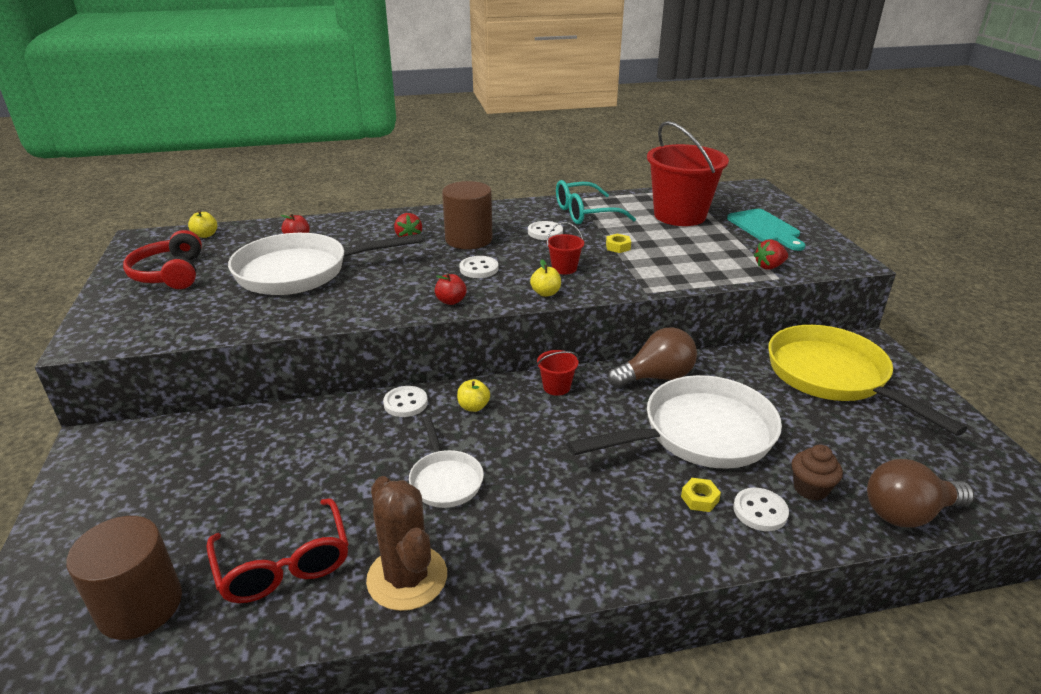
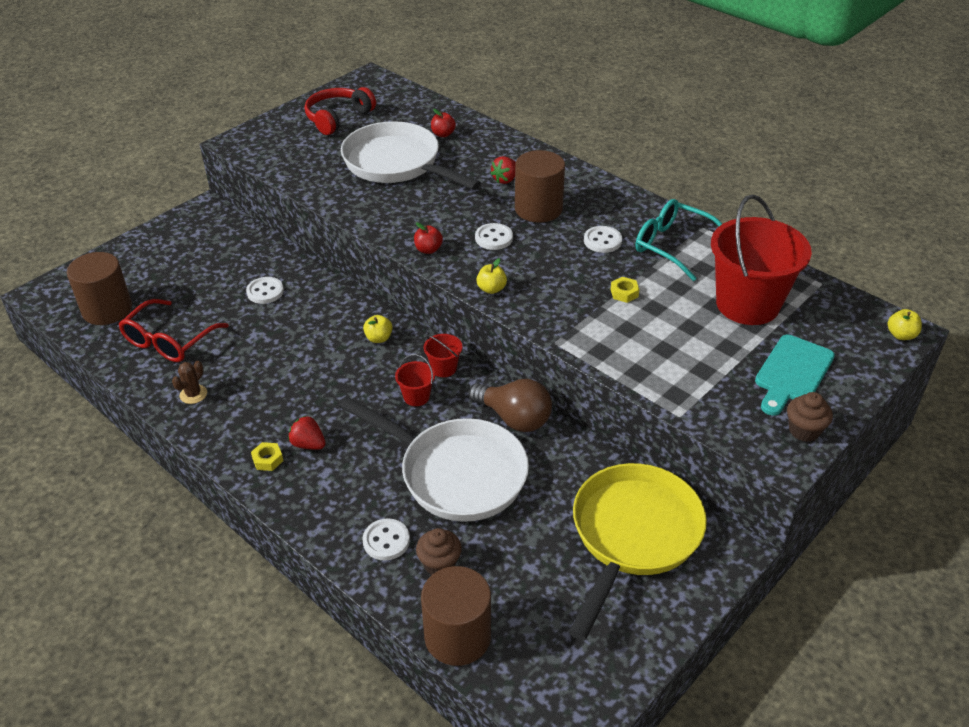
camera: 55 degrees right, 10 degrees up
(205, 235) = (403, 96): yellow apple -> yellow apple (901, 335)
(405, 403) = (353, 305): white button -> white button (265, 292)
(407, 577) = (193, 394): brown cactus -> brown cactus, size x0.48
(445, 480) = (289, 365): white pan -> none
(564, 268) = (545, 280): red bucket -> red bucket (416, 396)
(699, 499) = (373, 501): yellow nut -> yellow nut (268, 460)
(769, 267) = (697, 402): red strawberry -> red strawberry (308, 444)
(827, 246) = (804, 430): none -> brown cupcake
(908, 513) = (457, 636): brown light bulb -> brown cylinder

